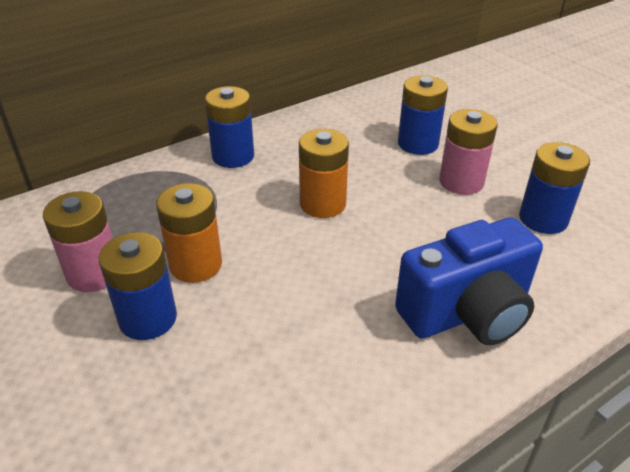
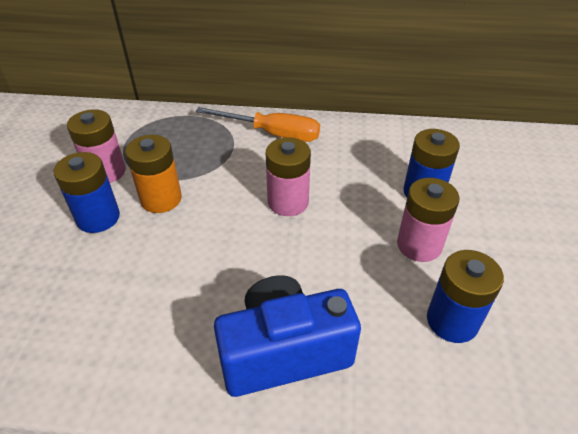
camera: 40 degrees right, 5 degrees up
(233, 156) = (272, 134): blue battery -> orange screwdriver
(323, 204) = (288, 202): orange battery -> pink battery
(467, 313) = (284, 352): blue camera -> blue camera turned 150 degrees clockwise

